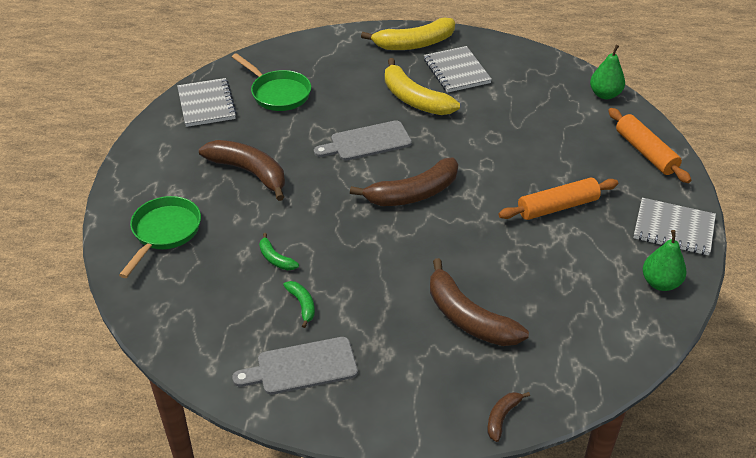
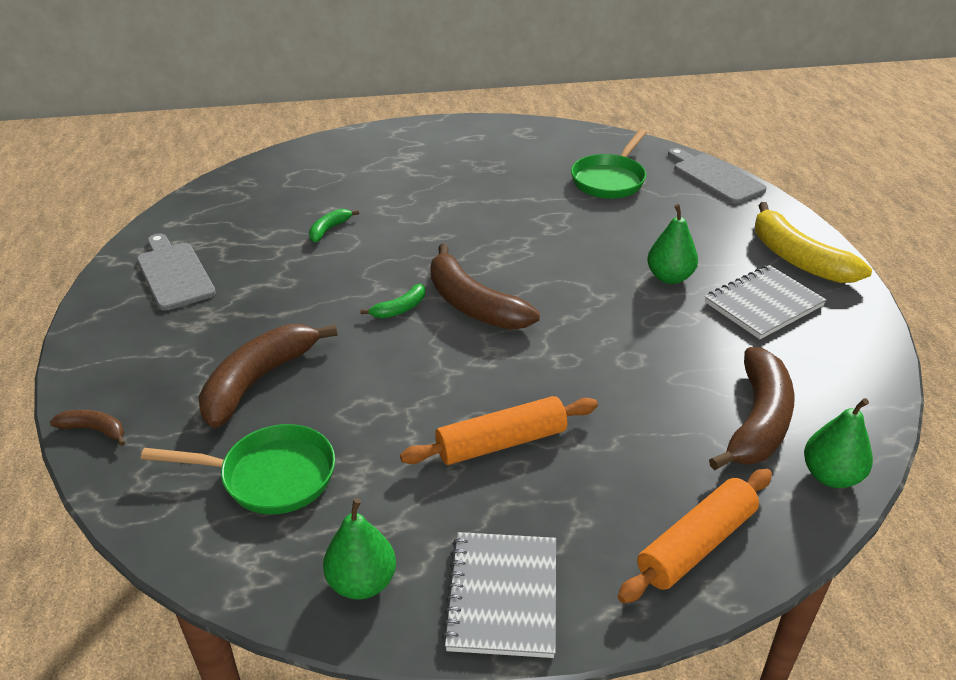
camera: 75 degrees right, 5 degrees down
(164, 232) = (350, 163): green pan -> green pan (271, 476)
(207, 104) = (560, 144): grey notebook -> none
(249, 172) = (460, 189): brown banana -> brown banana (757, 421)
(302, 305) = (263, 258): green banana -> green banana (400, 309)
(367, 142) = (556, 254): grey cutting board -> grey cutting board (715, 177)
(414, 99) = (669, 277): yellow banana -> green pear
(557, 207) = (501, 443): orange rolling pin -> orange rolling pin turned 75 degrees counterclockwise

